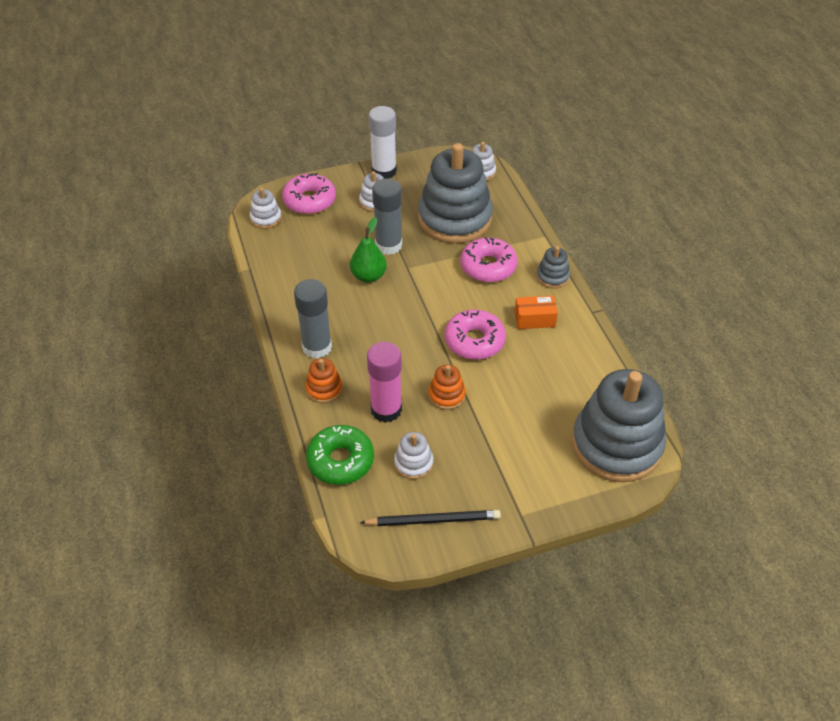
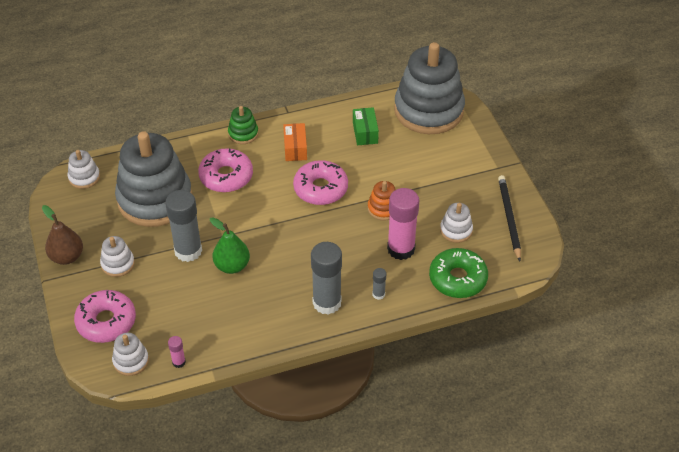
camera: 90 degrees left, 0 degrees up
(260, 247) = (179, 362): none -> pink glue stick
(324, 389) = (378, 294): orange stacking toy -> grey glue stick
(384, 171) = (67, 257): white glue stick -> brown pear
(552, 277) = (243, 133): grey stacking toy -> green stacking toy
(567, 380) = (365, 132): none -> green box

